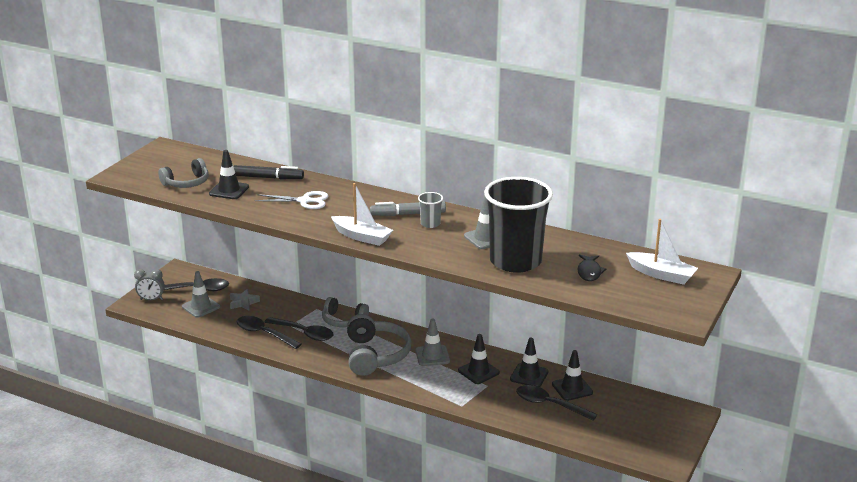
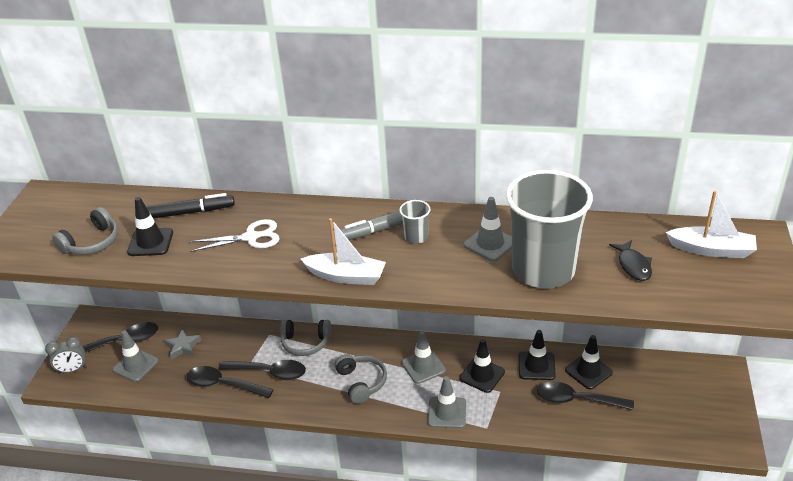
camera: 15 degrees left, 10 degrees up
(375, 355) = (361, 382): grey headphones -> grey headphones, size x0.63
(434, 389) = (447, 412): none -> grey traffic cone
(515, 261) = (543, 270): black cup -> grey cup

